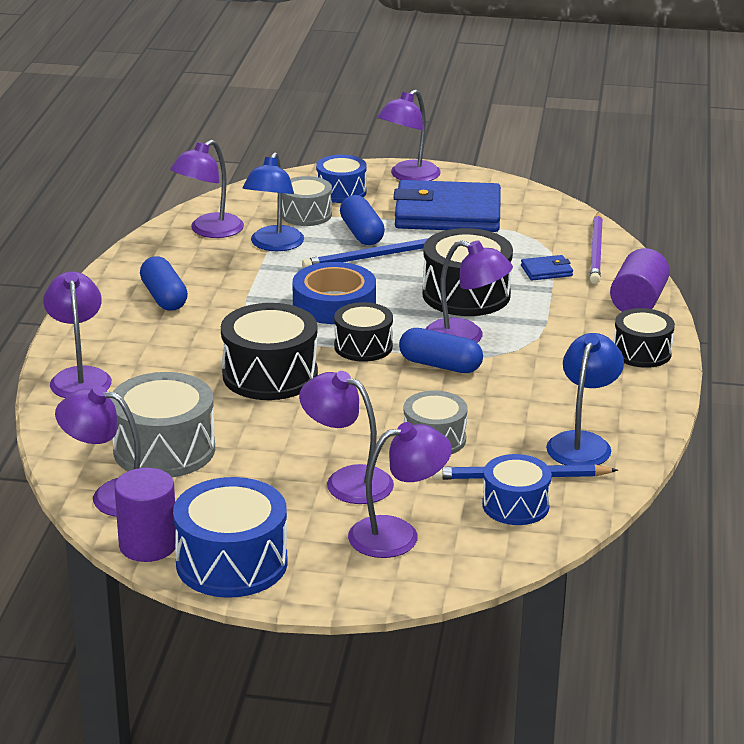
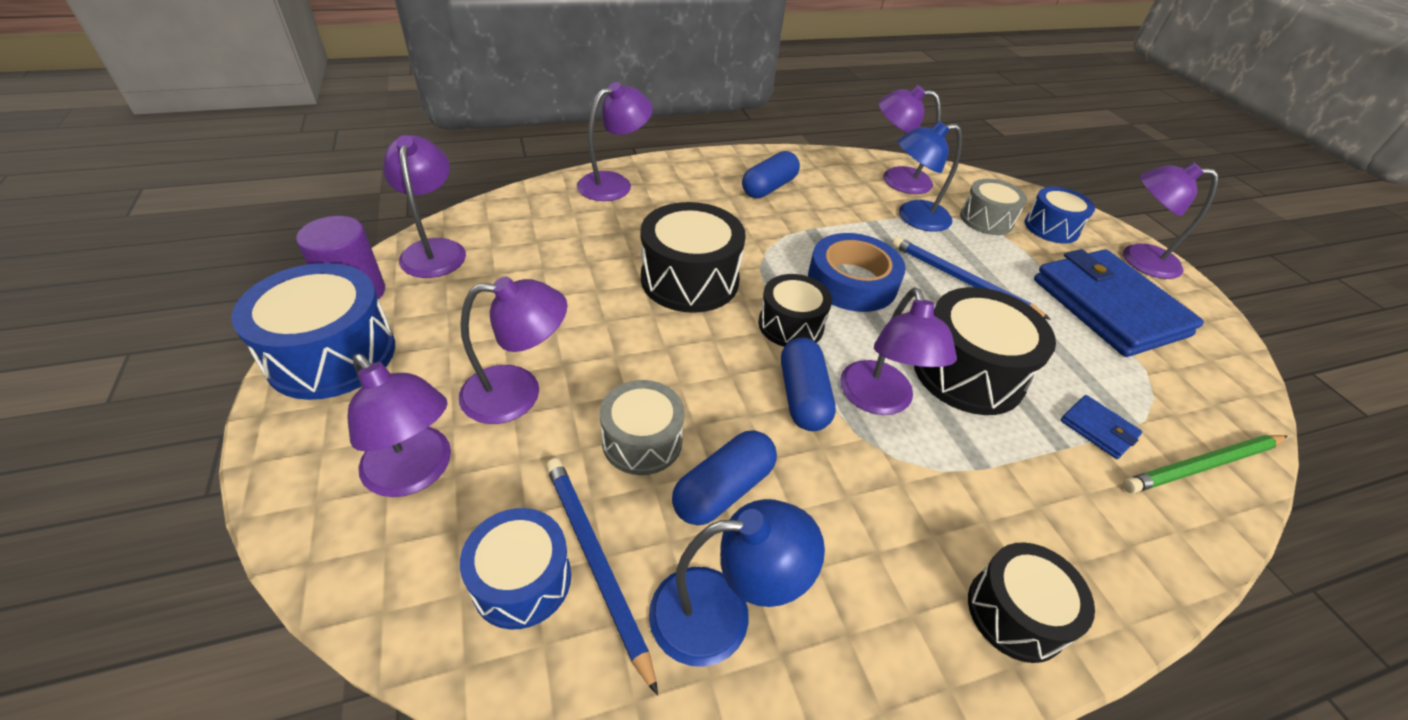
camera: 60 degrees right, 15 degrees up
(164, 449) = (523, 256): grey drum -> none
(347, 481) = (518, 393): purple lamp -> purple lamp turned 75 degrees clockwise
(361, 233) = (996, 261): blue capsule -> blue capsule (723, 489)
(596, 251) = (1203, 466): purple pencil -> green pencil
(638, 302) = (1139, 560): purple cylinder -> none

